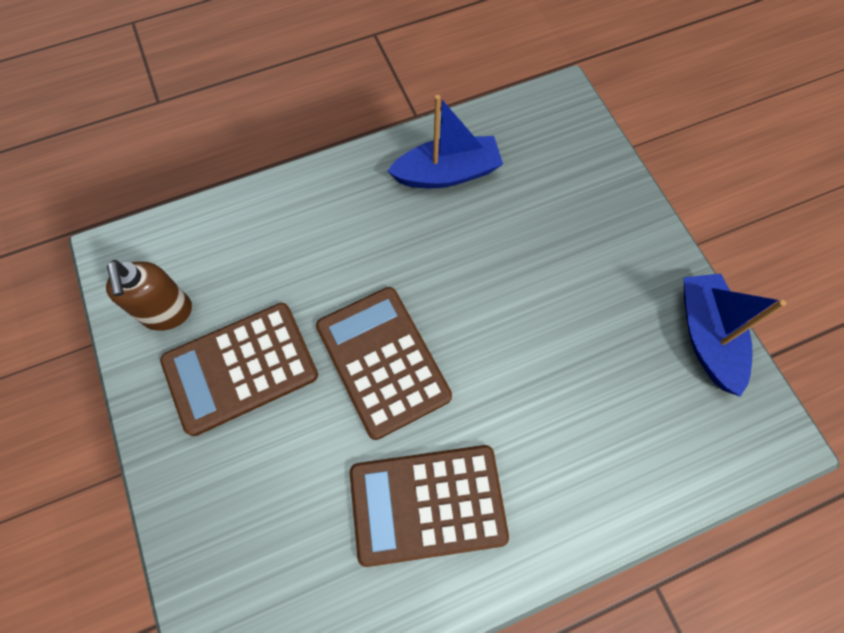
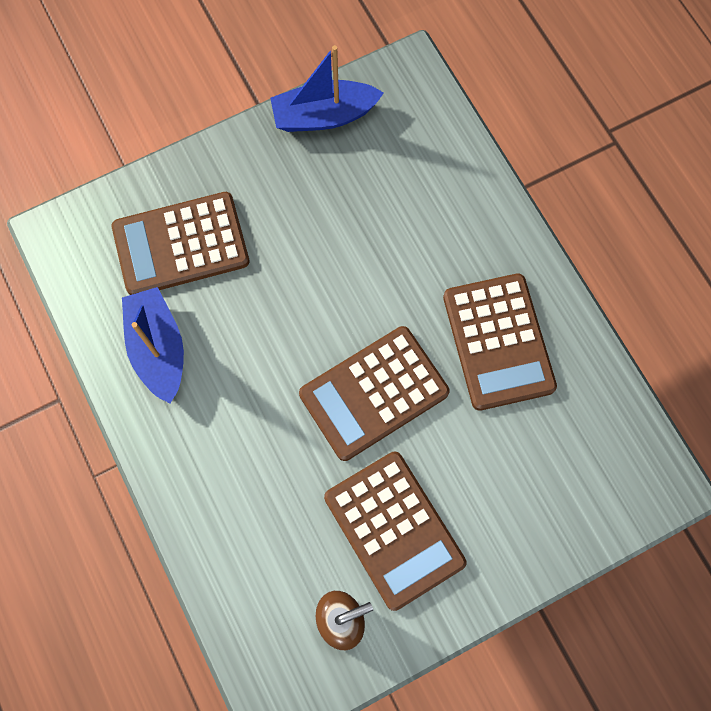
camera: 95 degrees left, 5 degrees up
(551, 194) = (181, 245): none -> brown calculator

